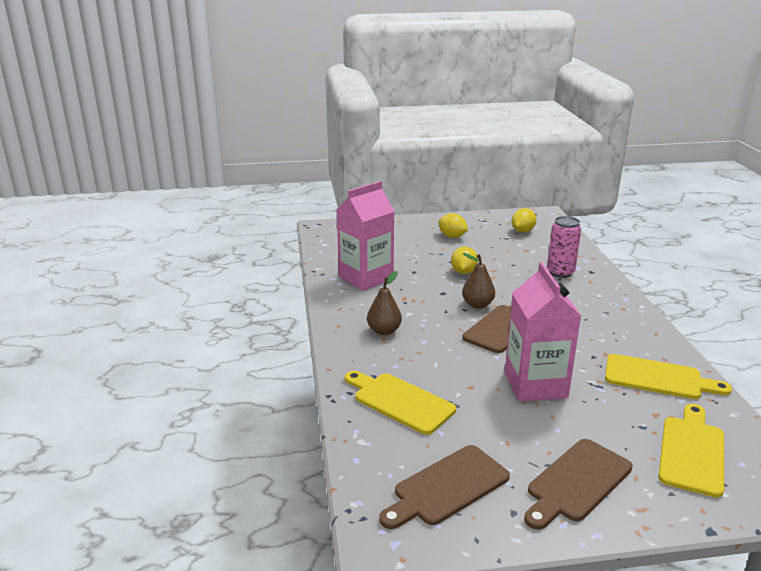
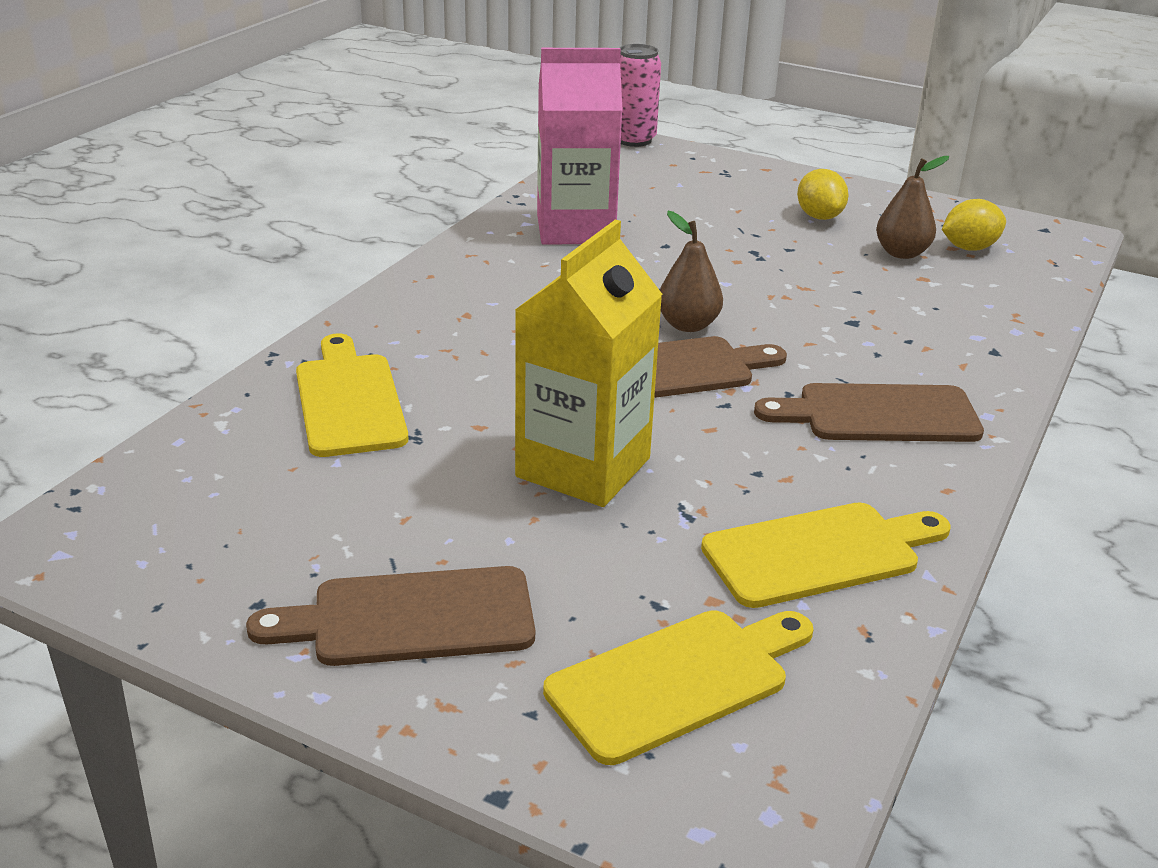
camera: 35 degrees right, 5 degrees up
(384, 331) = (481, 306): brown pear -> brown pear (902, 253)
(447, 487) = (229, 528): brown cutting board -> brown cutting board (879, 414)
(463, 272) = (747, 272): yellow lemon -> none
(535, 385) = (583, 467): pink carton -> yellow carton
(560, 272) = (927, 332): pink can -> pink can (633, 140)
(658, 378) = (819, 553): yellow cutting board -> yellow cutting board turned 75 degrees counterclockwise

